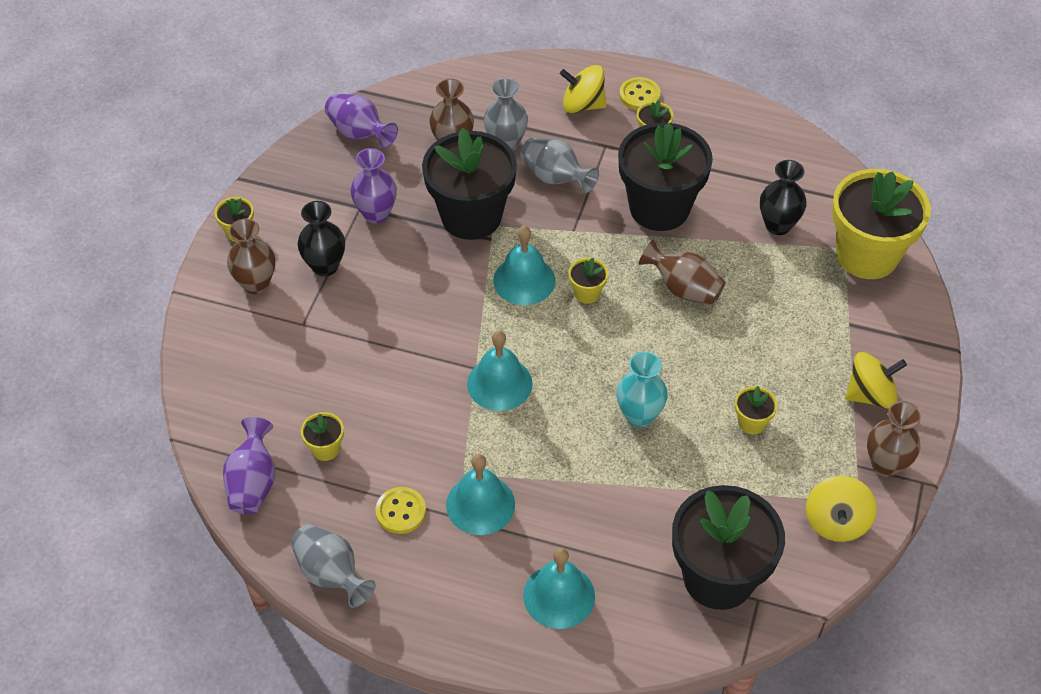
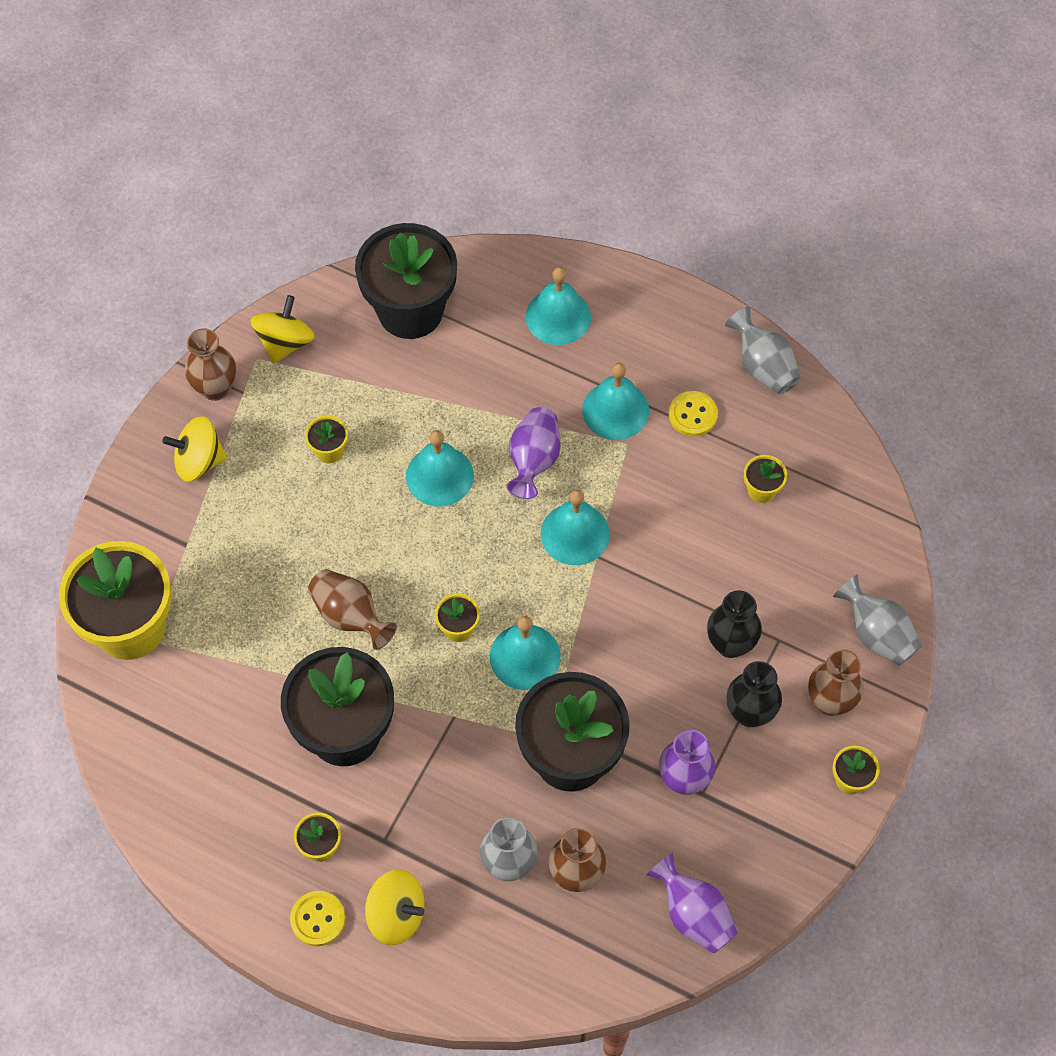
camera: 170 degrees left, 10 degrees up
(253, 483) = (835, 465): purple vase -> purple vase (533, 460)
(555, 178) = (458, 798): grey vase -> grey vase (877, 634)
(639, 415) = (439, 476): turquoise vase -> turquoise bell
(778, 225) = (215, 684): black vase -> black vase (730, 644)

